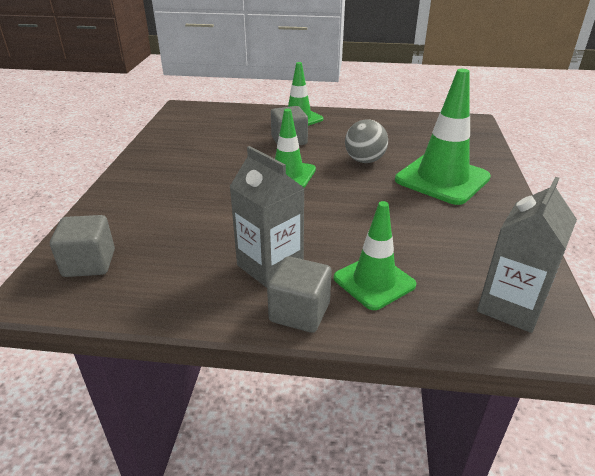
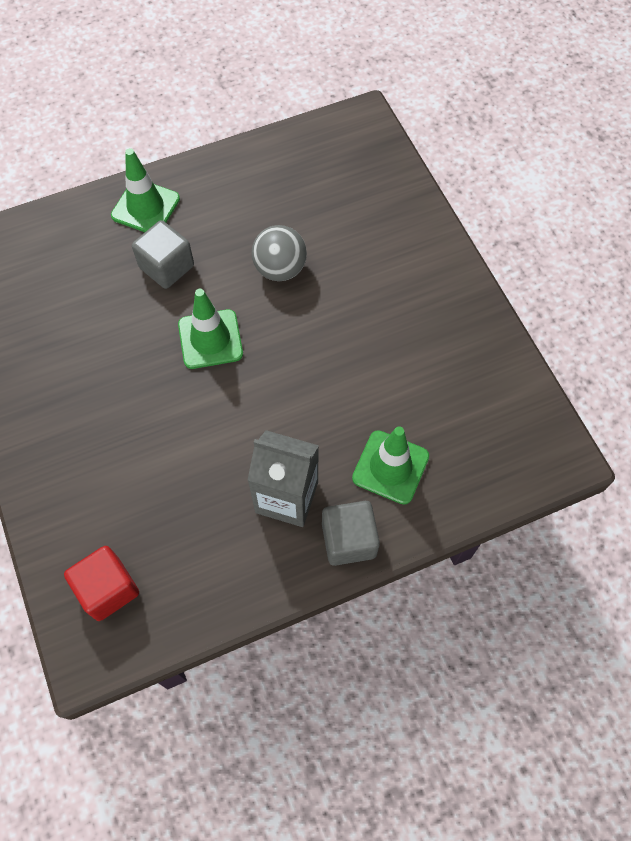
camera: 30 degrees left, 30 degrees up
(89, 263) = (108, 589): grey cube -> red cube
(442, 179) = (380, 267): green traffic cone -> none
(510, 306) = (513, 438): grey carton -> none

